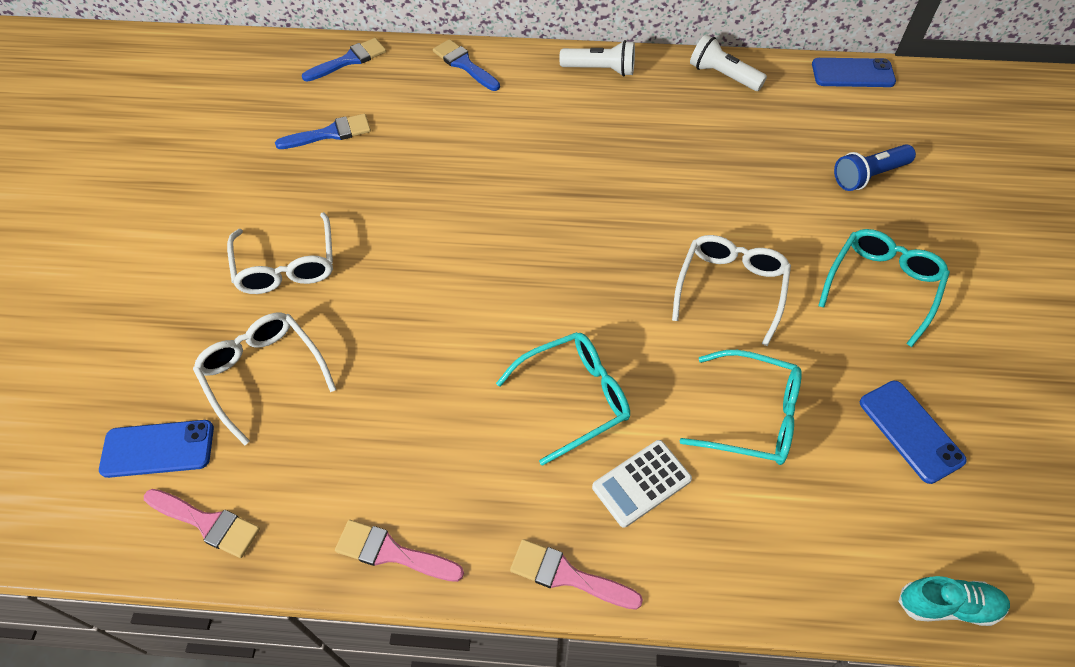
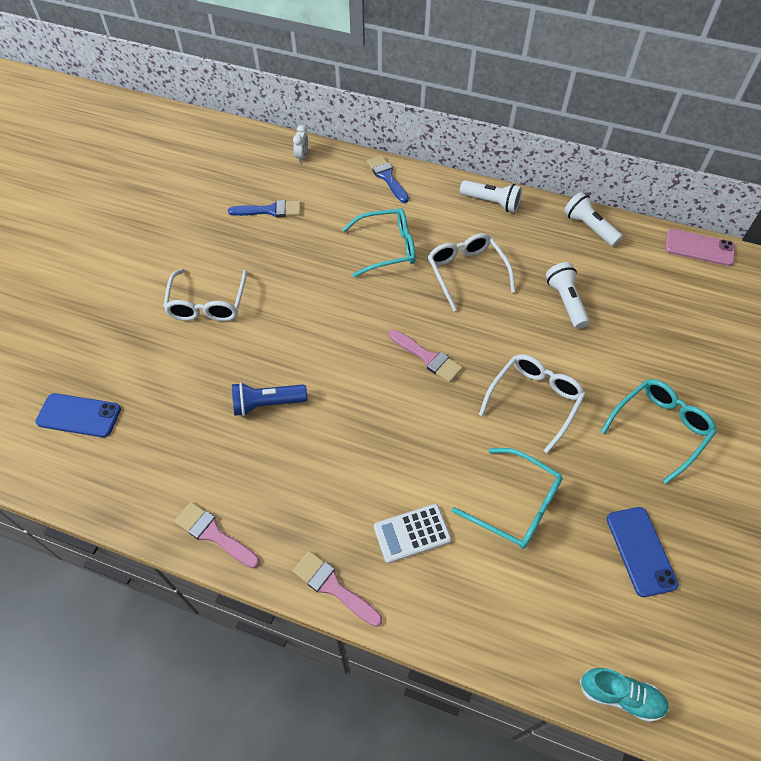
camera: 15 degrees right, 0 degrees up
(207, 523) = (95, 477): pink brush -> pink brush (427, 357)
(263, 373) = (166, 379): white glasses -> white glasses (466, 272)
(349, 60) = (302, 156): blue brush -> white clock
(575, 397) = (384, 455): turquoise glasses -> turquoise glasses (388, 248)
(726, 166) = (566, 302): none -> white flashlight
(852, 73) = (699, 248): blue phone -> pink phone
(868, 176) = (681, 336): blue flashlight -> blue flashlight (267, 404)

